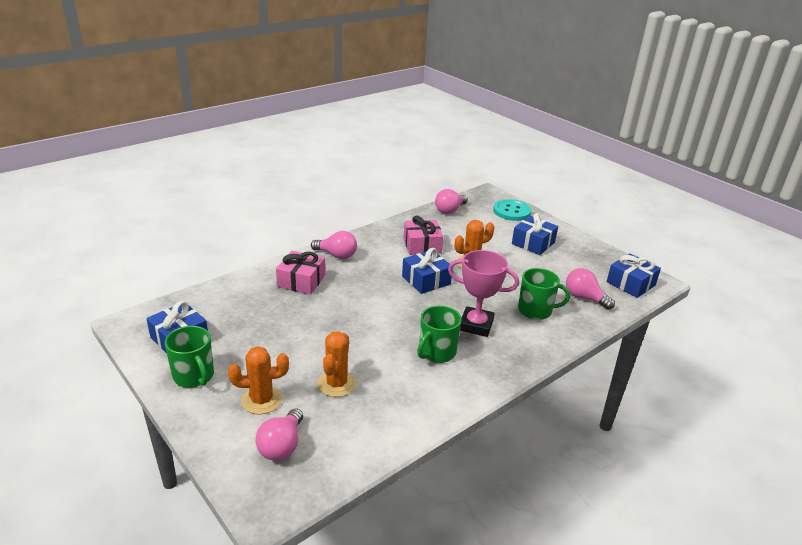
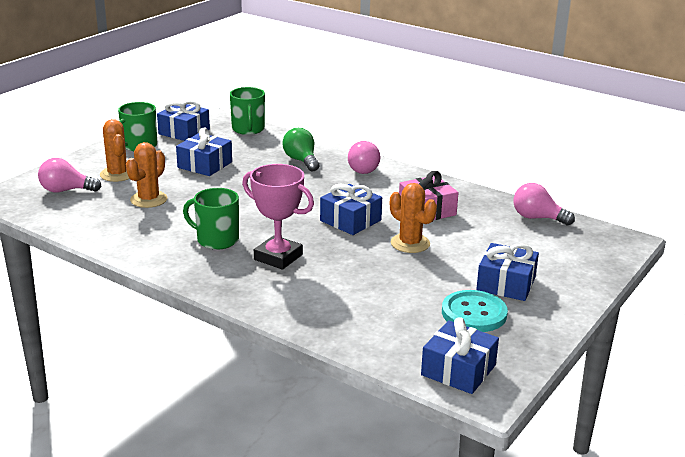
camera: 75 degrees right, 5 degrees down
(275, 337) = (205, 165): none -> blue gift
(301, 281) = (301, 160): pink gift -> green light bulb
(336, 384) = (149, 199): orange cactus -> orange cactus turned 60 degrees counterclockwise
(476, 325) = (278, 257): pink trophy -> pink trophy turned 60 degrees counterclockwise
(511, 211) = (586, 262): turquoise button -> turquoise button (474, 313)
(536, 310) = (333, 293): green mug -> green mug (248, 129)
(584, 298) = (388, 329): pink light bulb -> none

